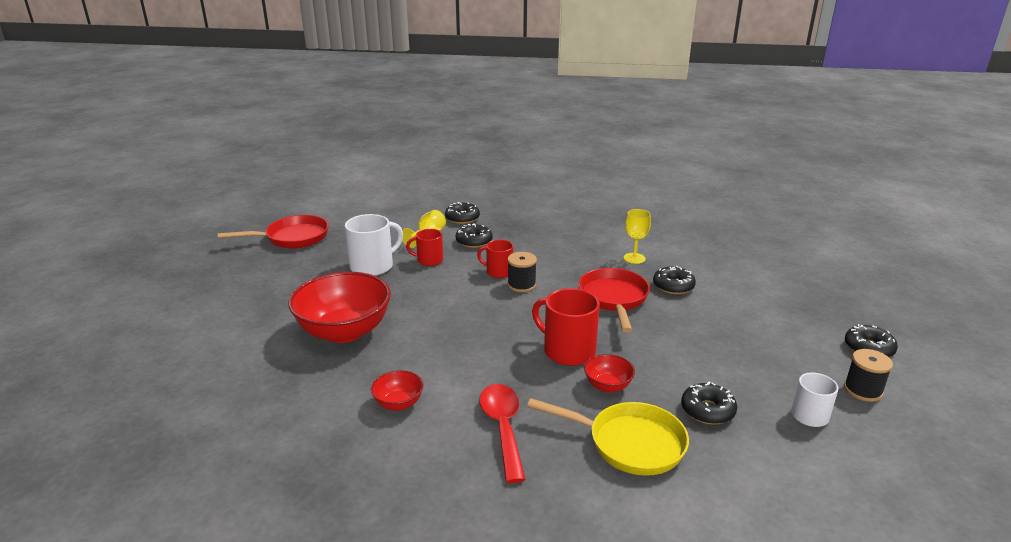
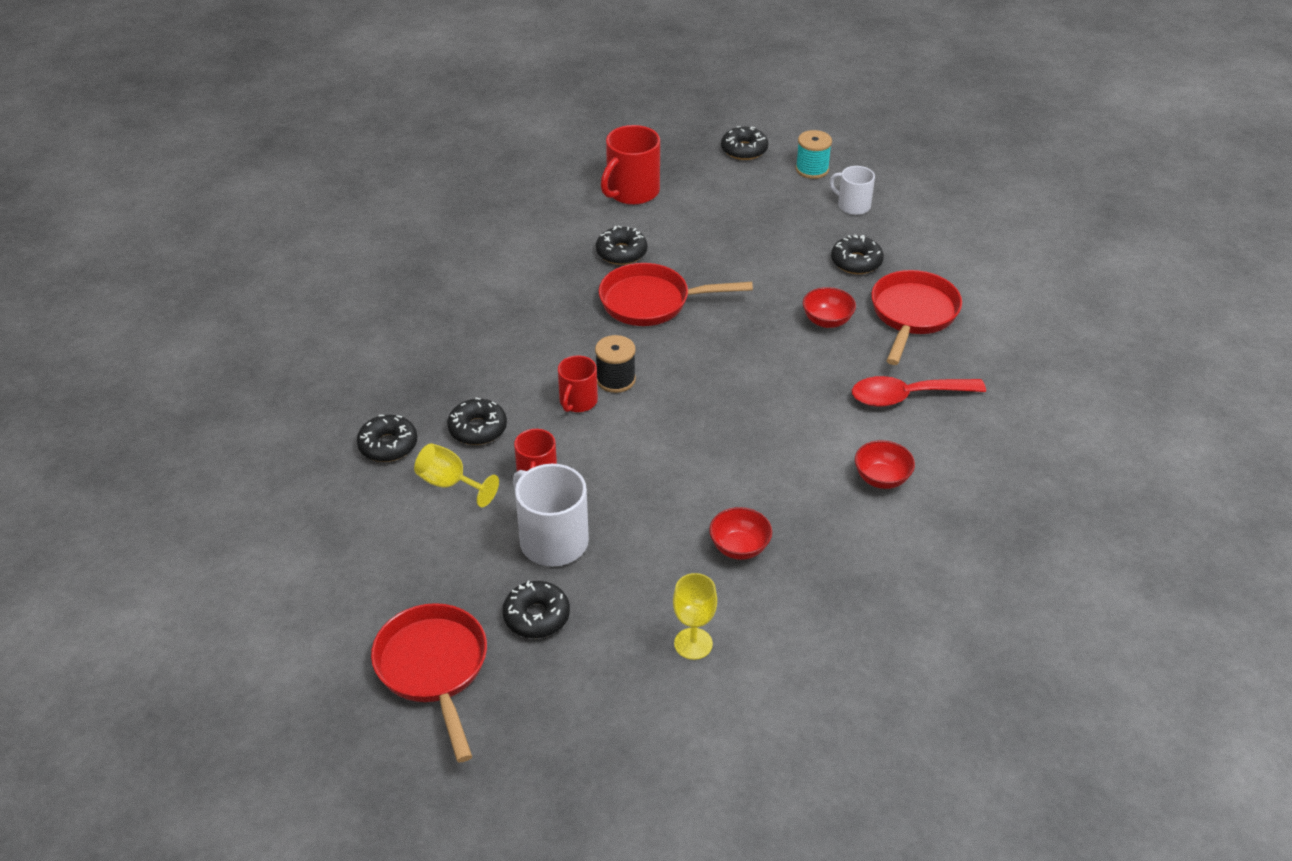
camera: 90 degrees left, 15 degrees up
(315, 263) = (536, 616): none -> black donut
(344, 331) = (739, 547): red bowl -> red bowl, size x0.46
(567, 351) = (766, 345): red mug -> red mug (631, 192)
(629, 443) = (912, 315): yellow pan -> red pan
(634, 258) = (546, 275): yellow goblet -> yellow goblet (693, 644)
(863, 390) = (812, 169): black spool -> turquoise spool

